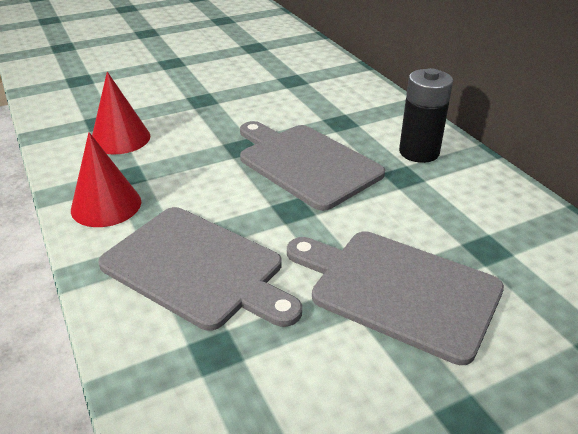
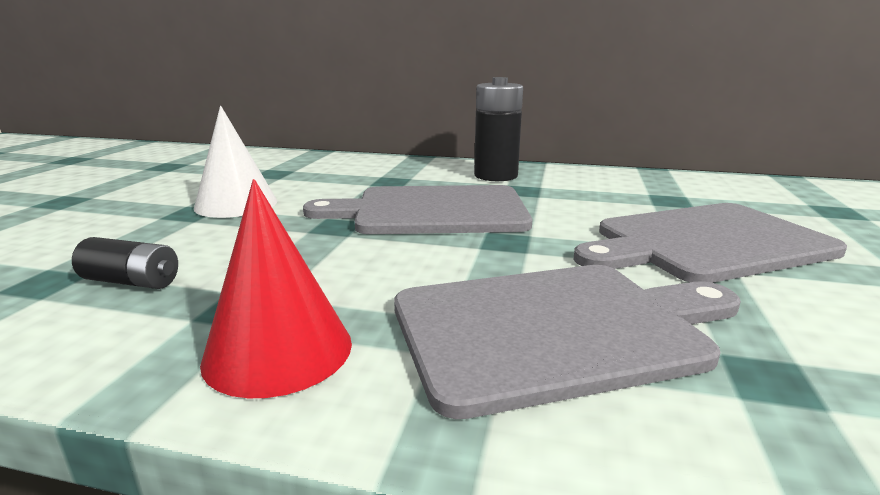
camera: 50 degrees left, 15 degrees down
(120, 138) = (132, 282): red cone -> black battery
(229, 103) = (236, 204): none -> white cone

